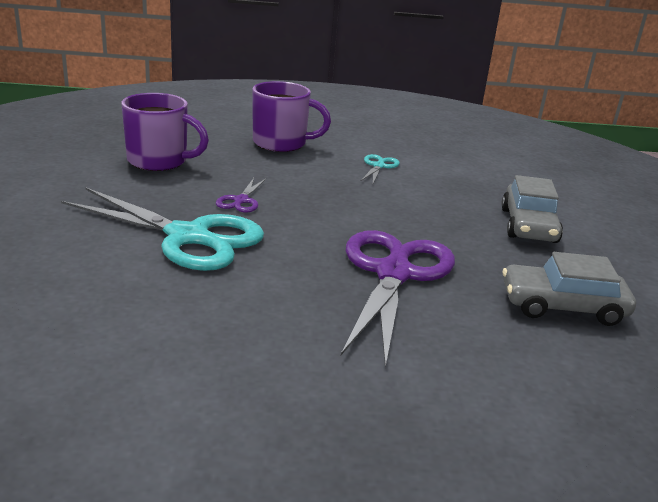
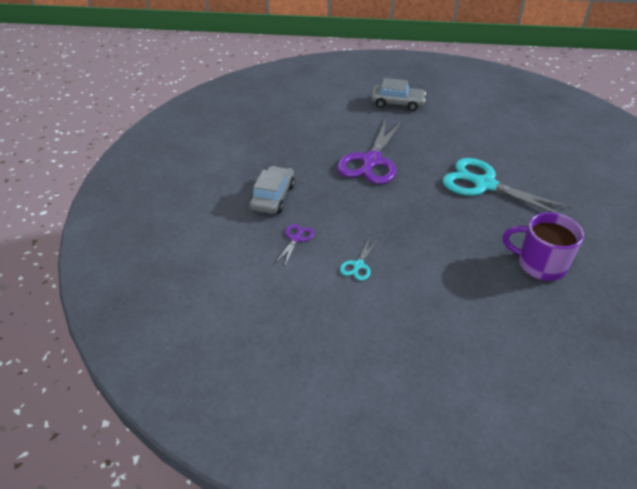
camera: 170 degrees left, 15 degrees up
(241, 201) = (462, 217): purple scissors -> purple scissors (296, 238)
(281, 143) = (445, 302): purple mug -> none
(562, 306) = (294, 144): grey car -> grey car (397, 103)

